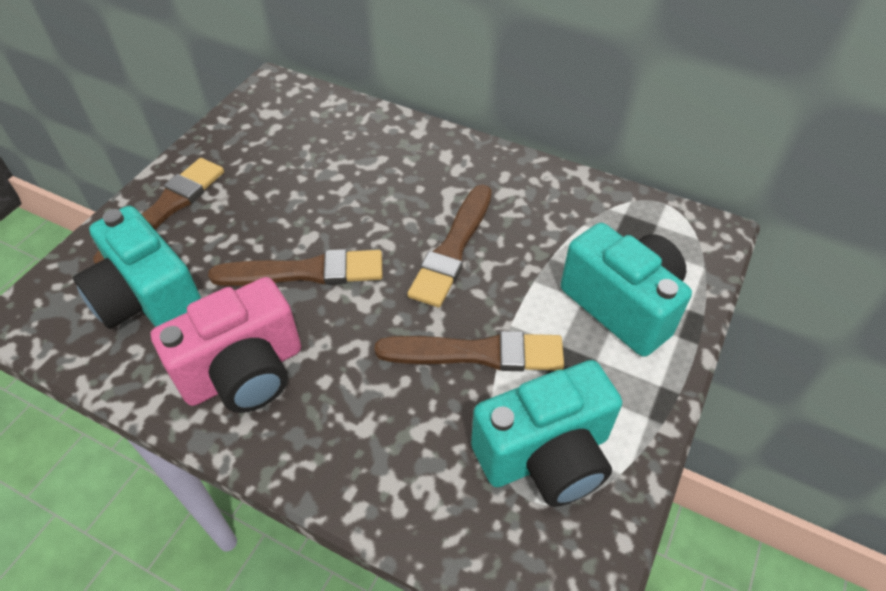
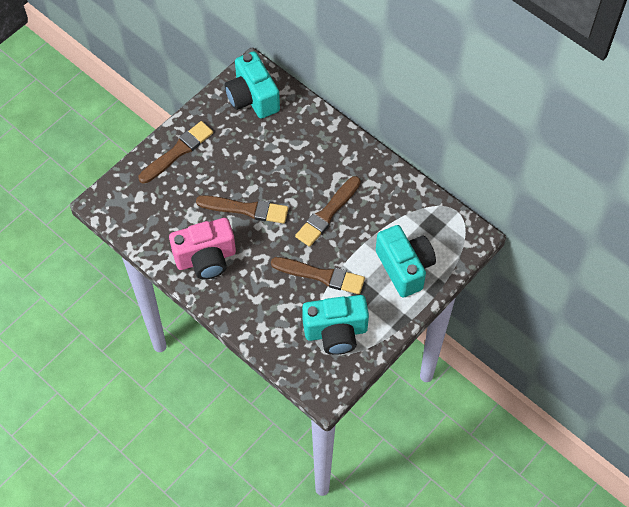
camera: 15 degrees right, 10 degrees up
(149, 299) = (164, 207): turquoise camera -> turquoise camera (252, 98)

